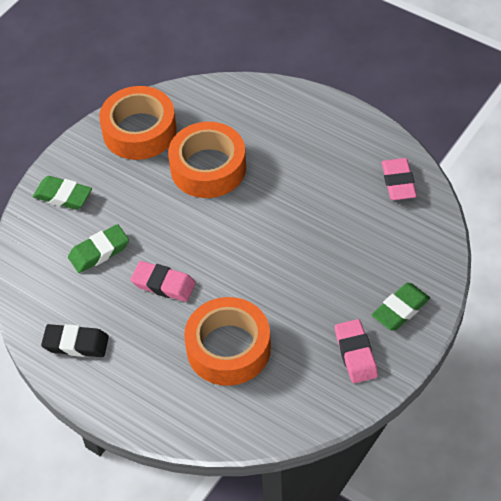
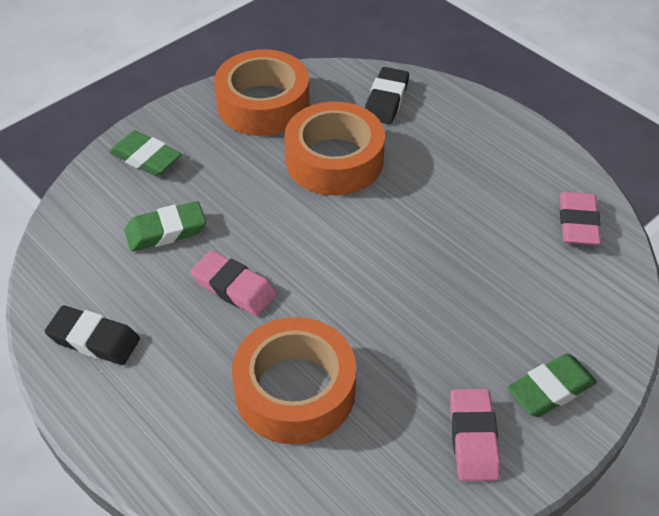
camera: 10 degrees right, 5 degrees down
(234, 108) = (386, 100): none -> black eraser

